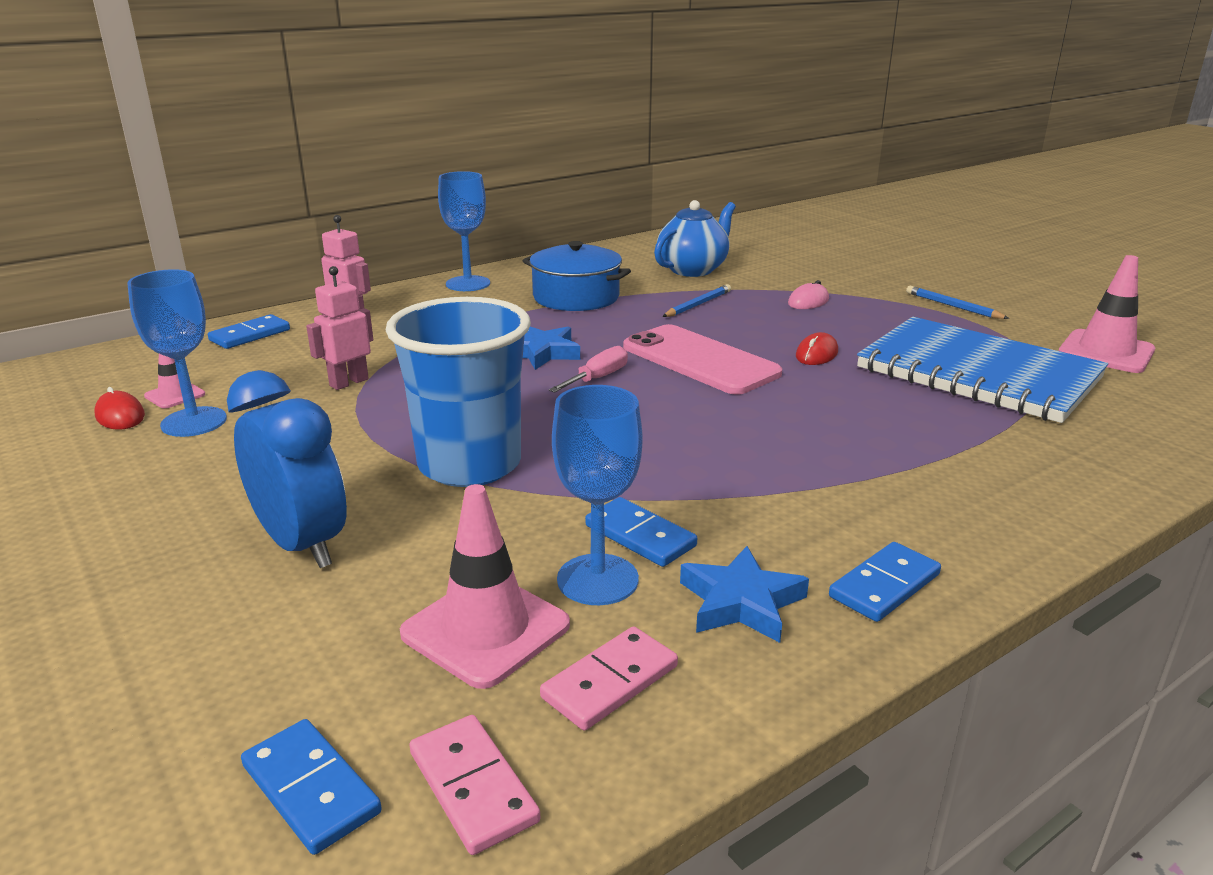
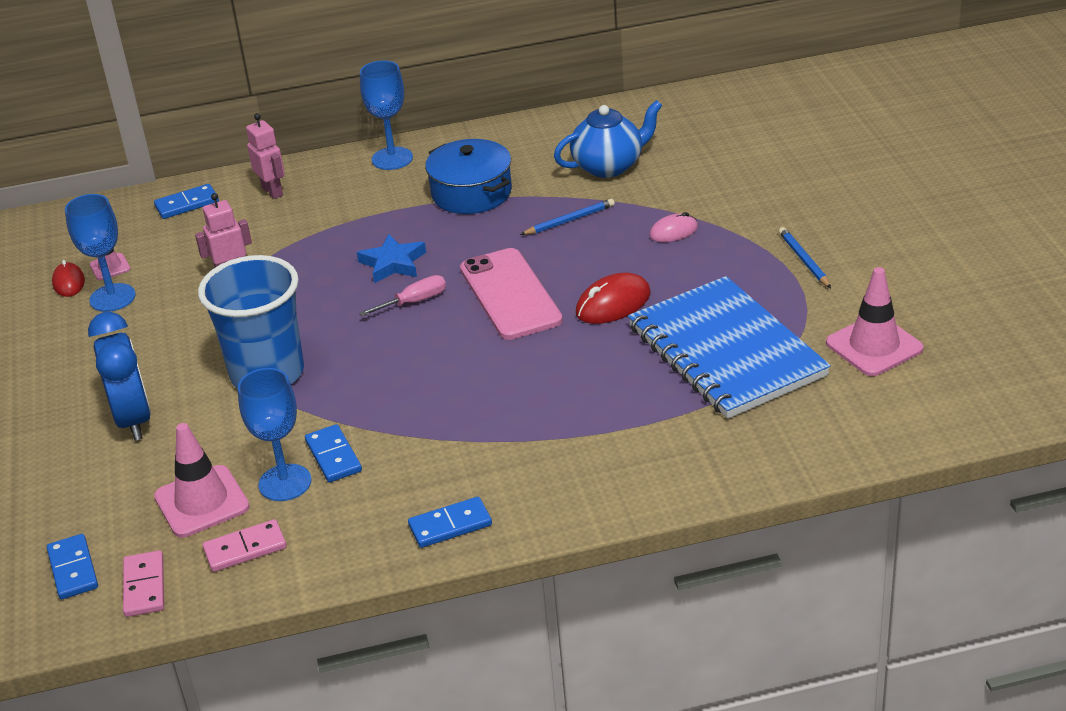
camera: 25 degrees right, 10 degrees up
(741, 602) = (355, 517): blue star -> none
(816, 354) = (613, 304): red mouse -> red mouse, size x1.56

